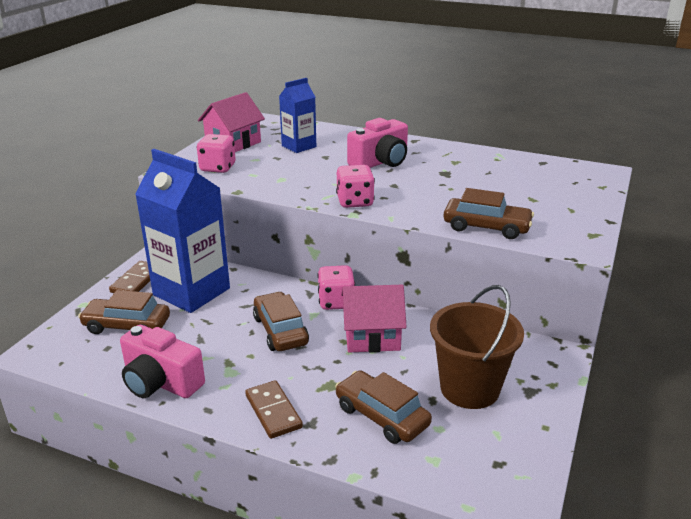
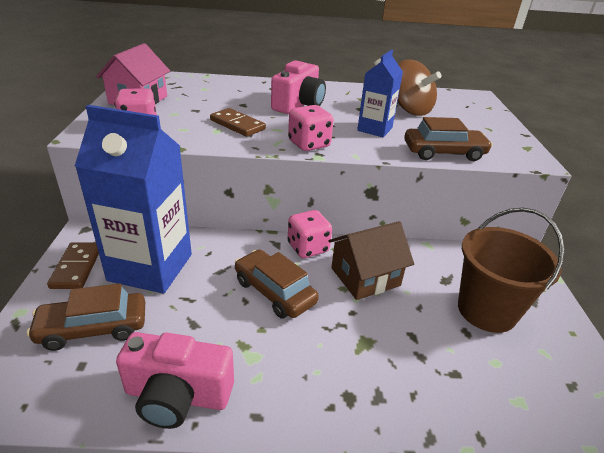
camera: 25 degrees left, 5 degrees up
(273, 411) = (330, 395): brown domino -> brown domino (237, 125)
(299, 146) = (209, 97): blue carton -> blue carton (374, 129)
(372, 336) = (365, 277): pink house -> brown house
(381, 416) = (438, 365): brown car -> none
(498, 179) = (409, 110): none -> brown spinning top

